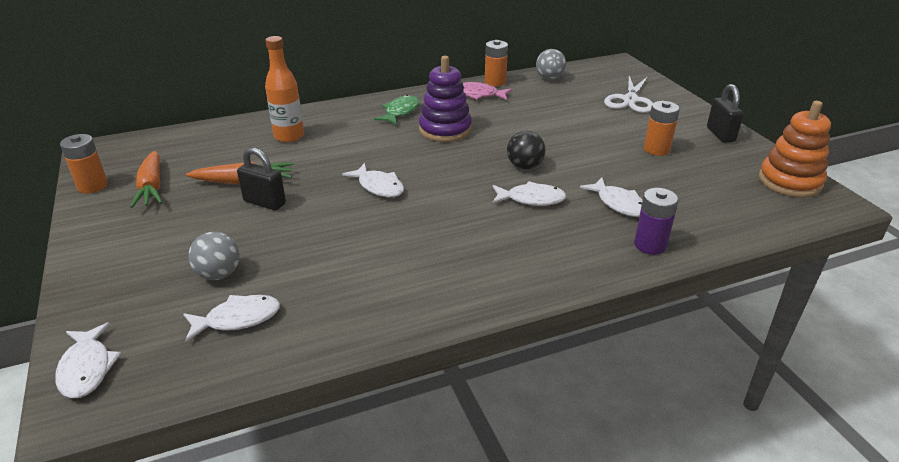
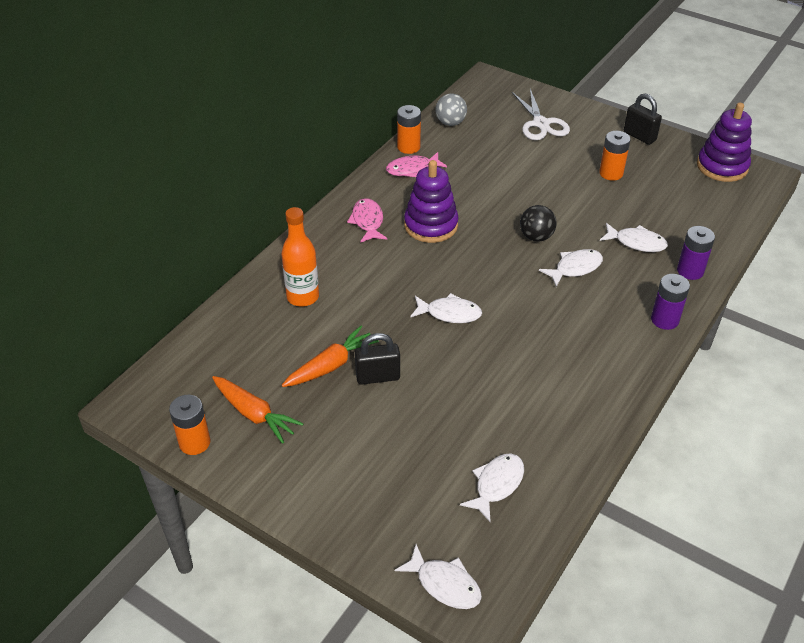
camera: 35 degrees left, 10 degrees up
(219, 274) = (432, 459): grey ball -> none
(400, 112) = (368, 221): green fish -> pink fish
(571, 271) = (664, 320): none -> purple battery
(789, 181) = (722, 166): orange stacking toy -> purple stacking toy

